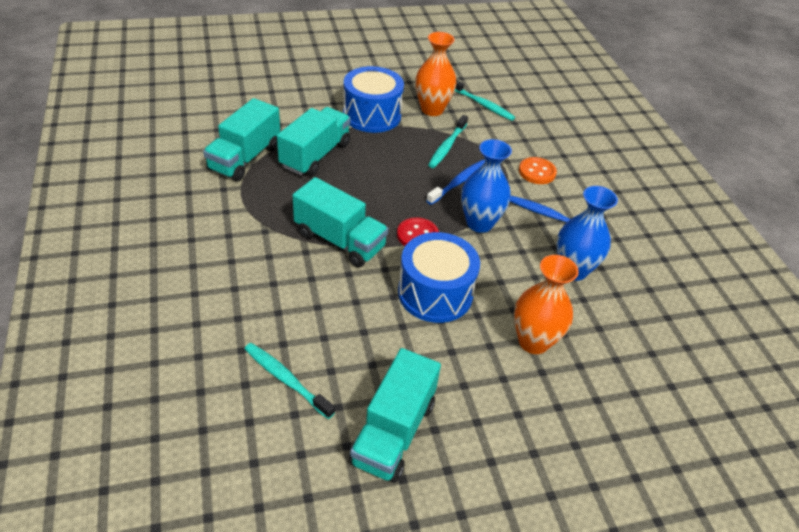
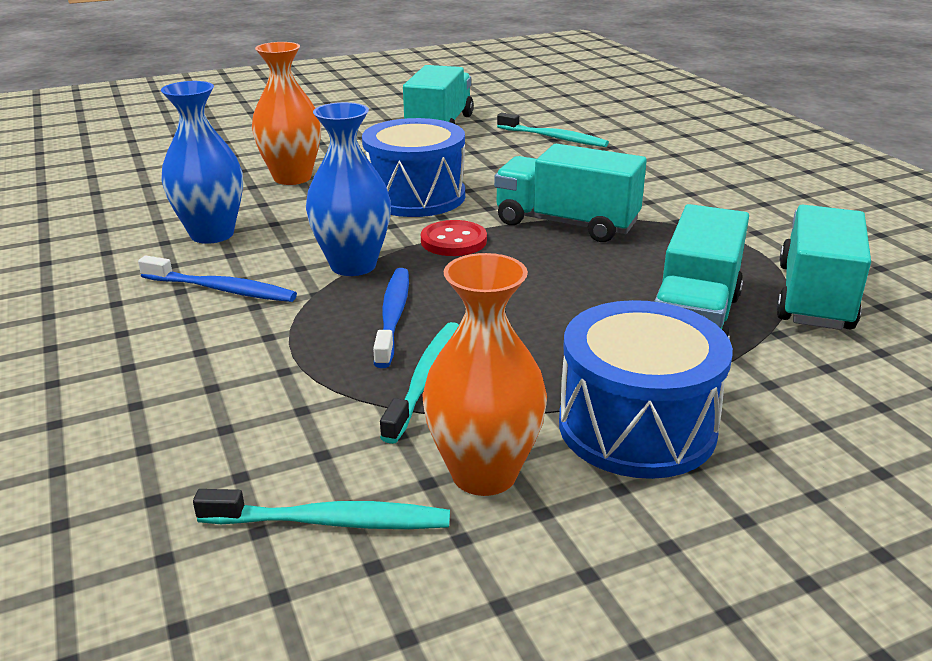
camera: 175 degrees right, 15 degrees down
(458, 182) = (393, 316): blue toothbrush -> blue toothbrush turned 150 degrees clockwise
(482, 104) = (331, 521): turquoise toothbrush -> turquoise toothbrush turned 150 degrees clockwise
(537, 172) = (220, 357): orange button -> none

